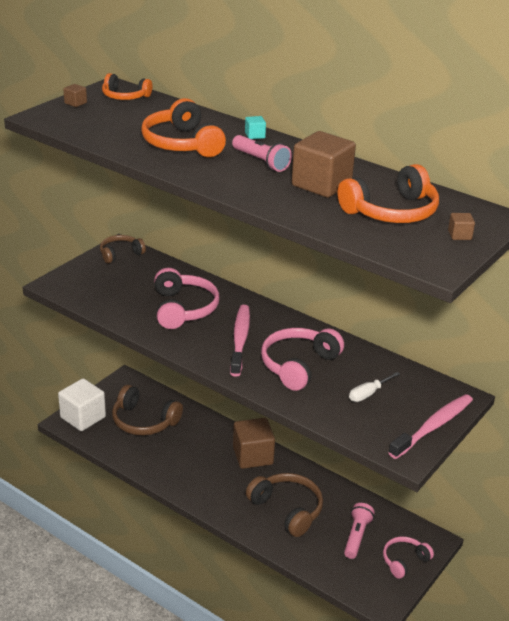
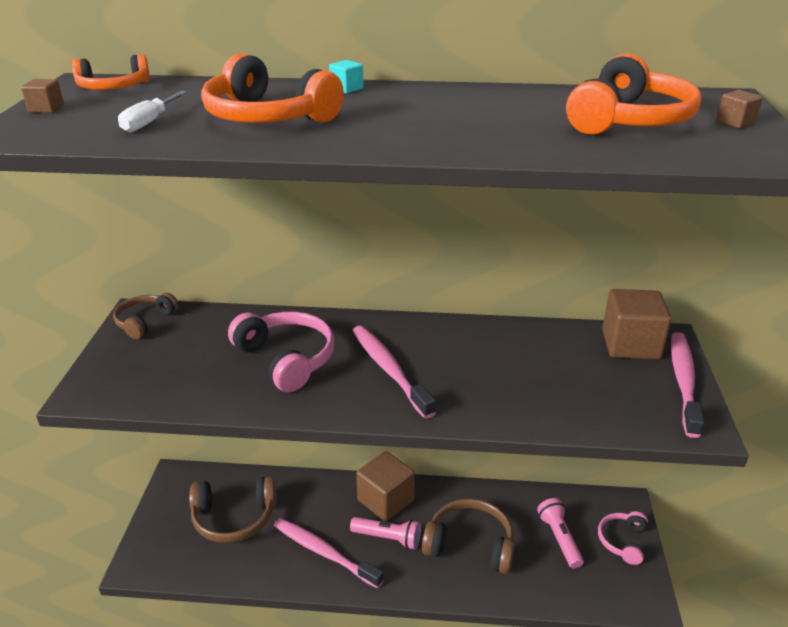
camera: 30 degrees left, 0 degrees up
(83, 417) = (154, 549): white cube -> none
(184, 468) = (324, 552): none -> pink toothbrush
(261, 161) = (398, 111): pink flashlight -> pink flashlight (388, 538)
(298, 365) = (483, 373): pink headphones -> none
(321, 184) = (507, 115): brown cube -> brown cube (630, 344)
(368, 394) = (585, 374): white screwdriver -> white screwdriver (149, 122)

